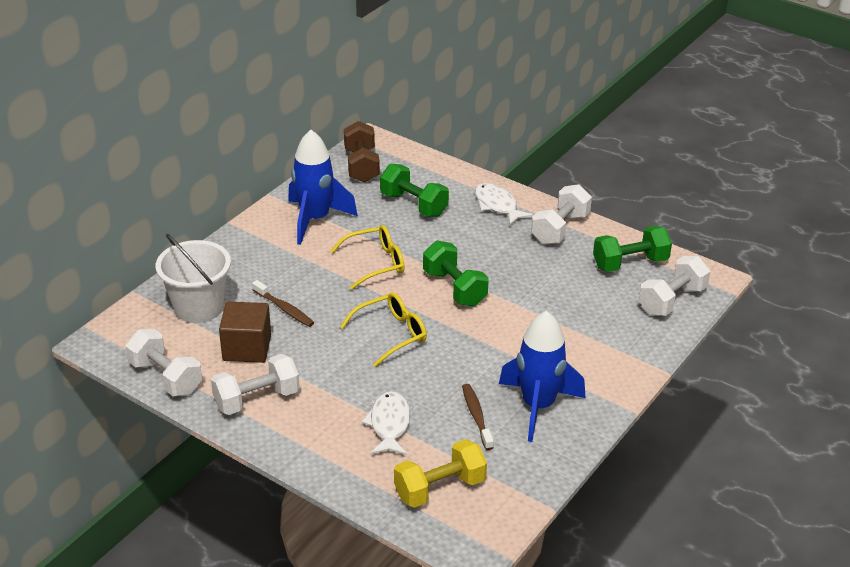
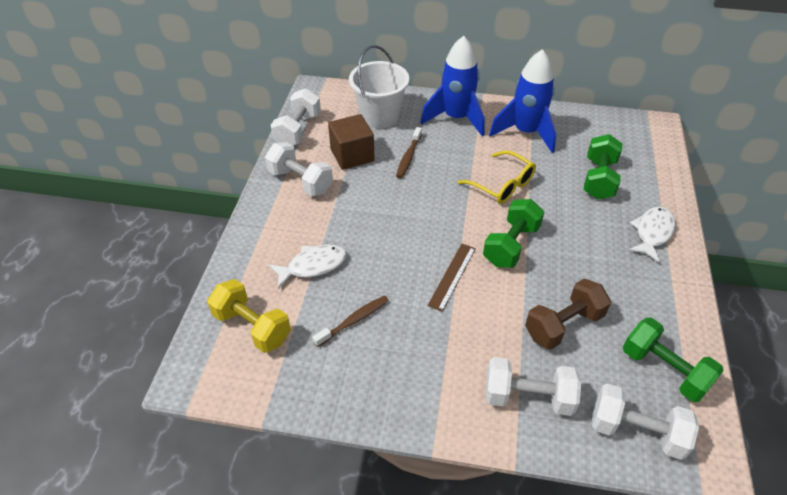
camera: 65 degrees right, 10 degrees up
(361, 165) = (618, 131): brown dumbbell -> brown dumbbell (563, 325)
(391, 334) = (421, 226): yellow glasses -> none
(466, 337) = (452, 276): none -> brown ruler
(538, 406) = (393, 363): blue rocket -> blue rocket (456, 118)
(560, 229) = (663, 291): white dumbbell -> white dumbbell (528, 397)

